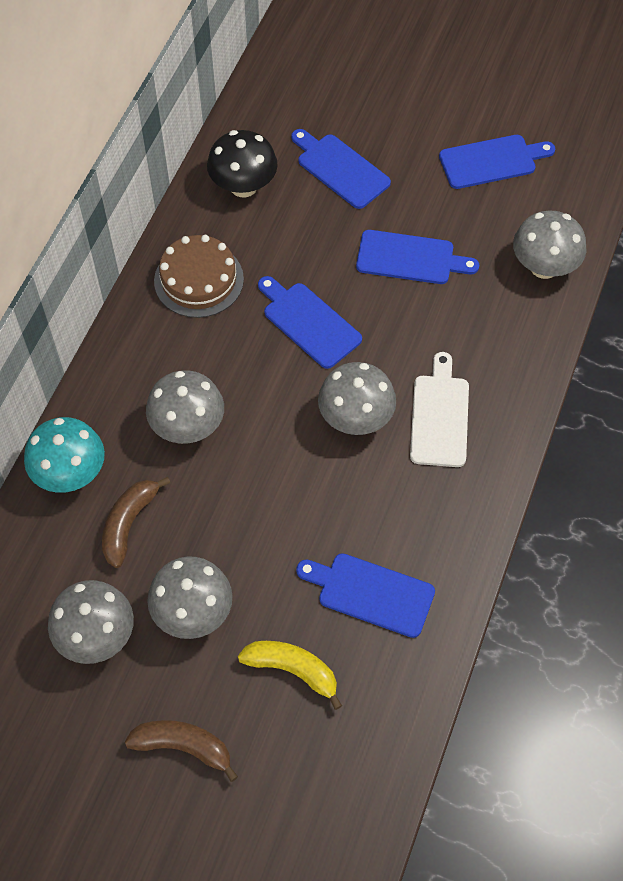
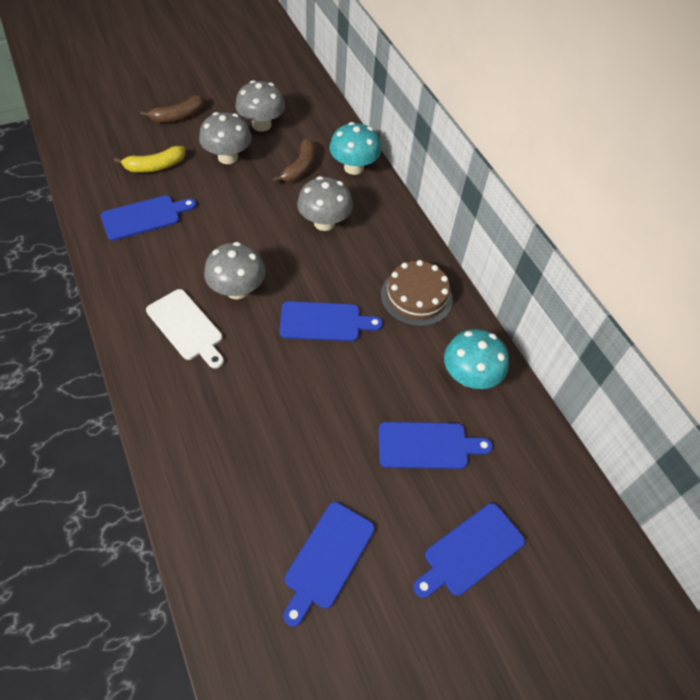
camera: 130 degrees right, 5 degrees down
(129, 523) = (300, 168): brown banana -> brown banana turned 45 degrees clockwise
(243, 186) = (469, 376): black mushroom -> turquoise mushroom
(410, 258) = (306, 416): blue cutting board -> blue cutting board (470, 551)
(544, 267) = (202, 492): grey mushroom -> none

